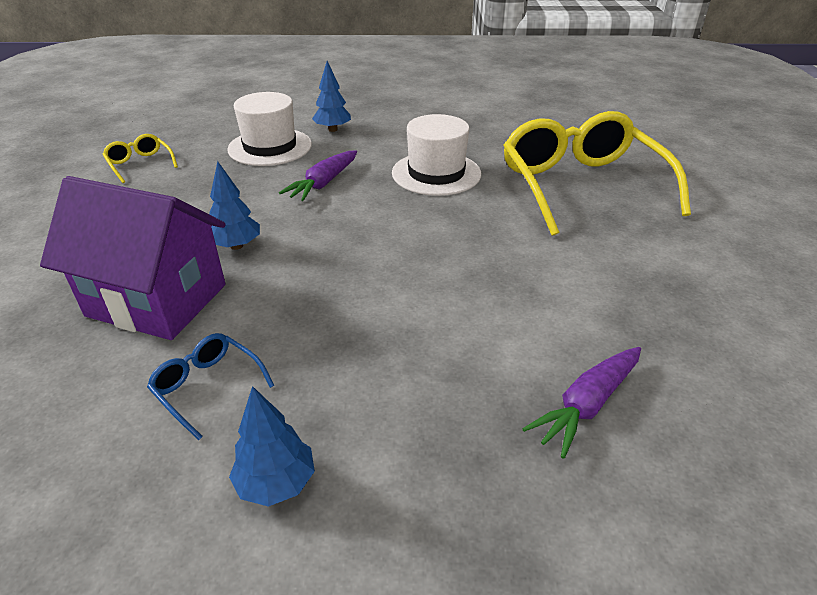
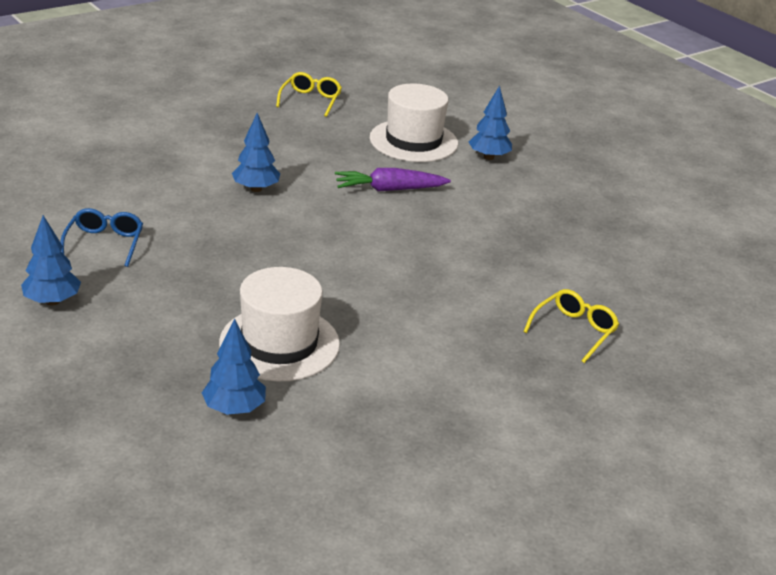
camera: 50 degrees right, 5 degrees down
(157, 300) = (163, 187): purple house -> none
(436, 173) = (483, 239): white hat -> white hat (279, 343)
(581, 186) = (573, 331): yellow glasses -> yellow glasses, size x0.41
(587, 405) = (234, 409): purple carrot -> blue tree

